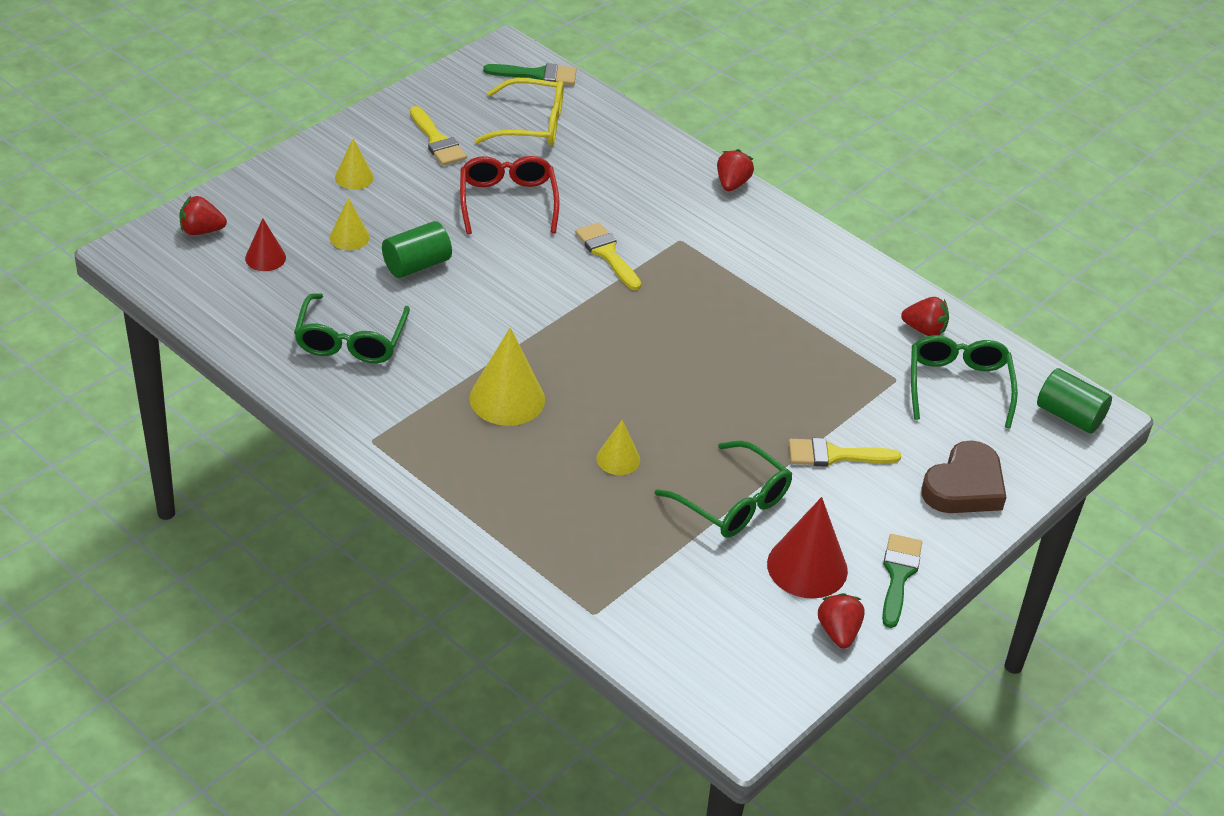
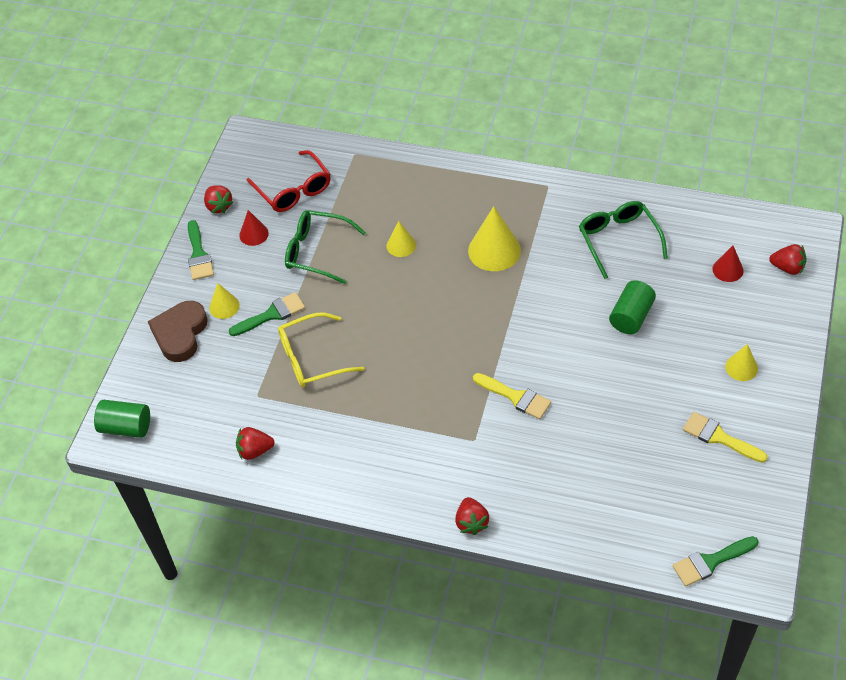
camera: 160 degrees right, 10 degrees up
(201, 231) = (787, 268): red strawberry -> red strawberry turned 45 degrees clockwise
(349, 237) = (694, 314): yellow cone -> yellow cone (224, 306)
(507, 201) = (620, 406): red glasses -> red glasses (293, 190)
(532, 125) = (667, 497): yellow glasses -> yellow glasses (312, 358)
(807, 567) = (254, 234): red cone -> red cone, size x0.57
(834, 455) = (272, 314): yellow brush -> green brush
(958, 385) = (212, 412): green glasses -> none

